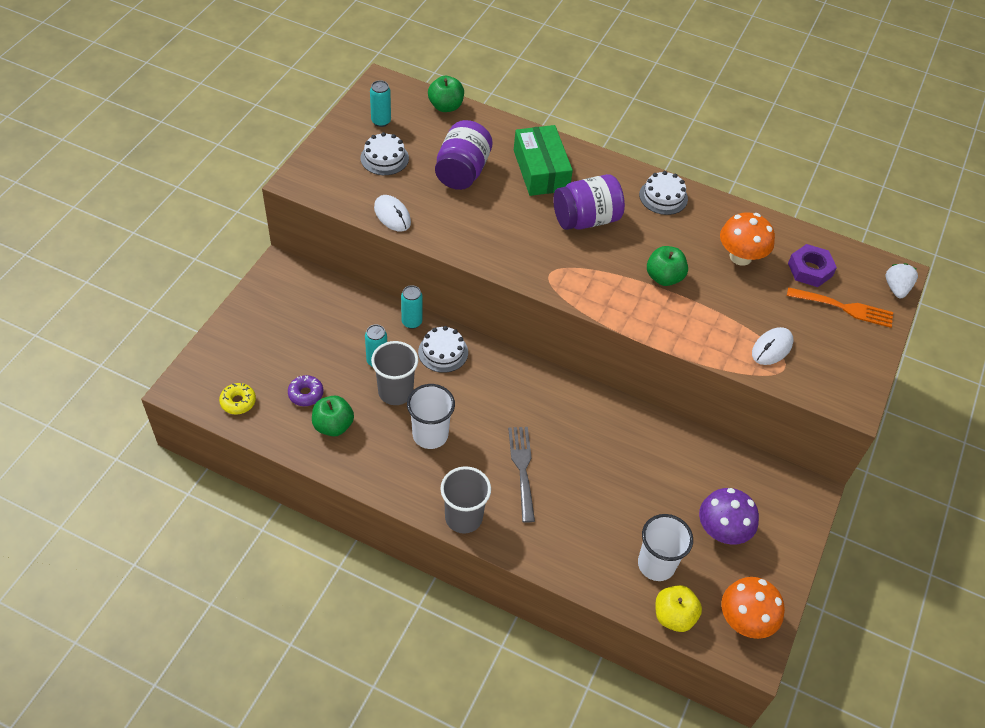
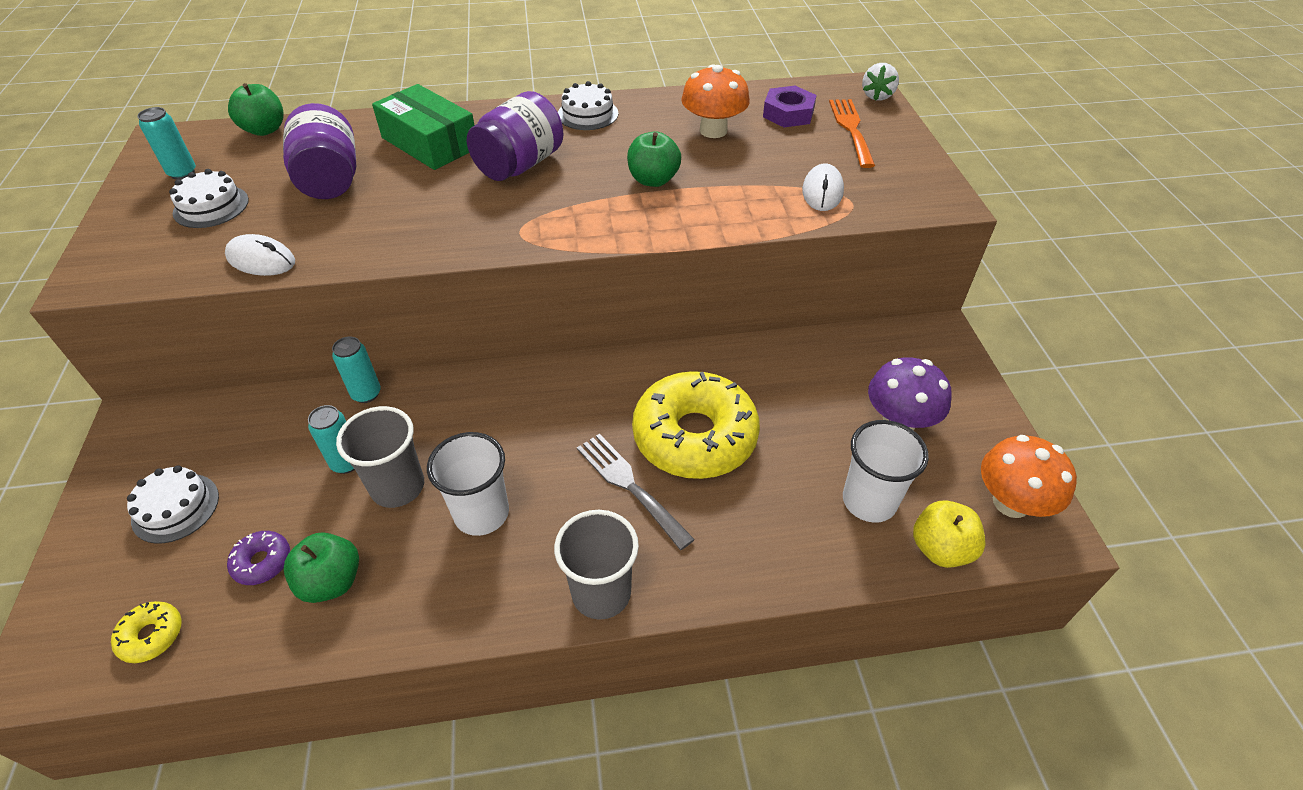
camera: 30 degrees left, 5 degrees down
(443, 352) = (431, 406): white cake -> white cake (175, 508)
(583, 462) = (694, 436): none -> yellow donut
(844, 308) = (851, 129): orange fork -> orange fork turned 75 degrees counterclockwise
(896, 288) = (877, 96): white strawberry -> white strawberry turned 135 degrees counterclockwise

